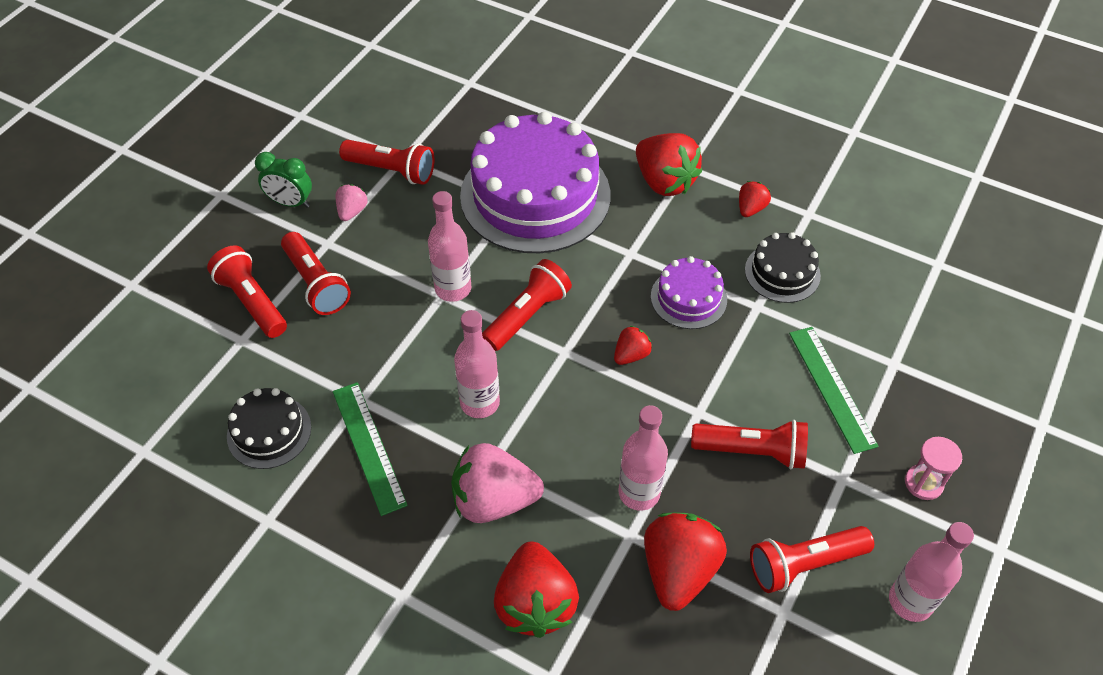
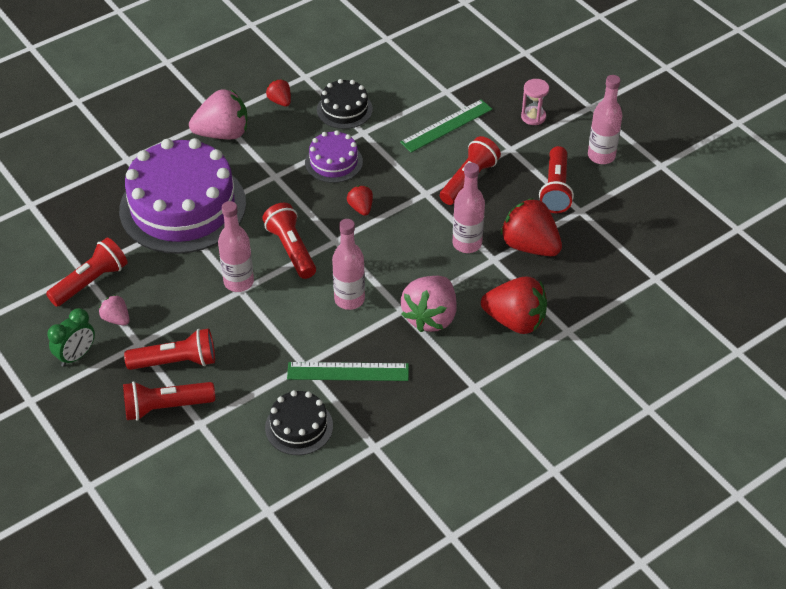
camera: 65 degrees left, 5 degrees down
(664, 182) = (223, 134): red strawberry -> pink strawberry
(832, 388) = (446, 126): green ruler -> green ruler turned 45 degrees counterclockwise

